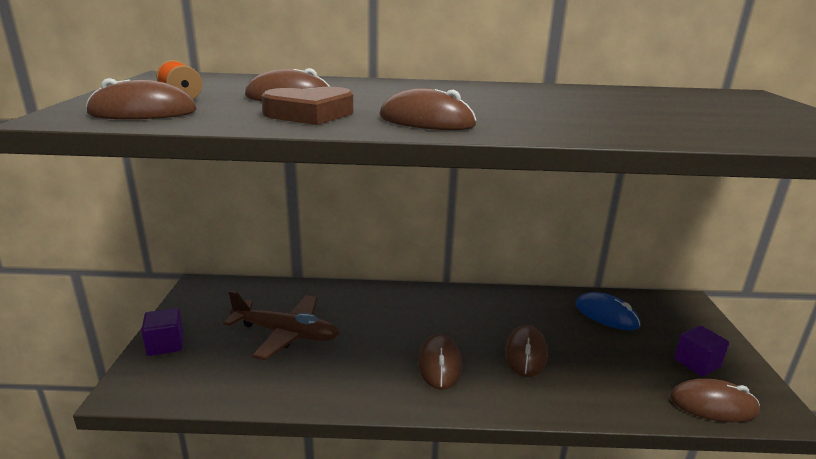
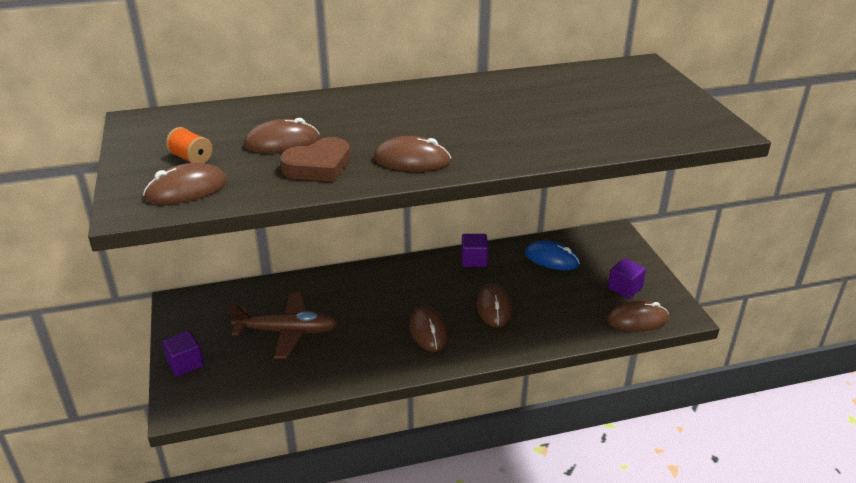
camera: 15 degrees left, 10 degrees up
(515, 301) = (474, 260): none -> purple cube

